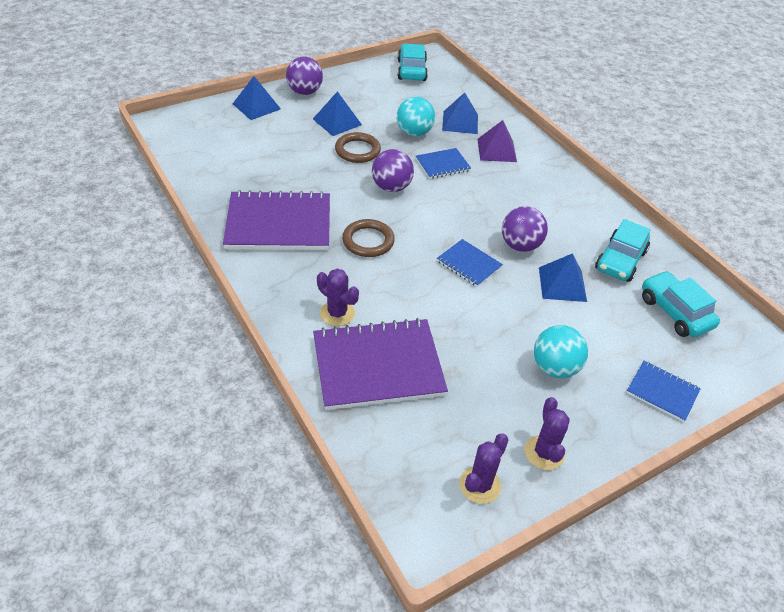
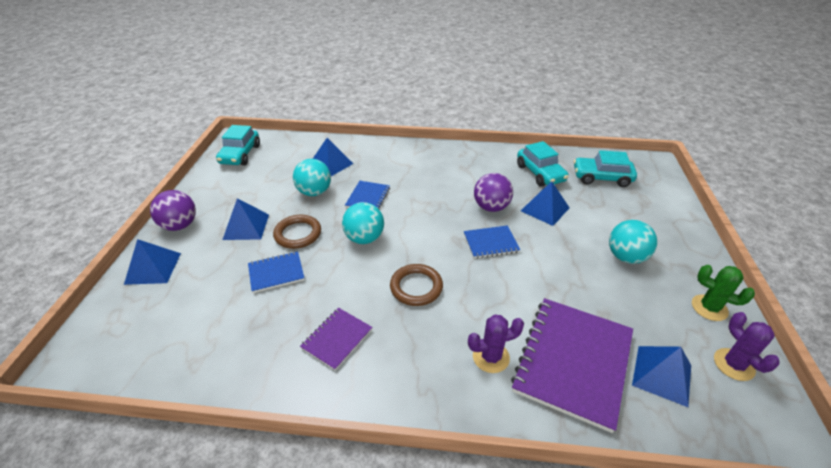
camera: 50 degrees left, 5 degrees down
(279, 223) = (337, 339): purple notebook -> purple notebook, size x0.50
(391, 187) = (364, 238): purple ball -> turquoise ball
(412, 70) = (240, 154): turquoise car -> turquoise car turned 120 degrees counterclockwise
(417, 431) = (662, 375): none -> blue pyramid
(497, 150) = (381, 164): purple pyramid -> none
(544, 453) = (709, 308): purple cactus -> green cactus
(662, 392) = (670, 221): blue notebook -> blue notebook (276, 273)

